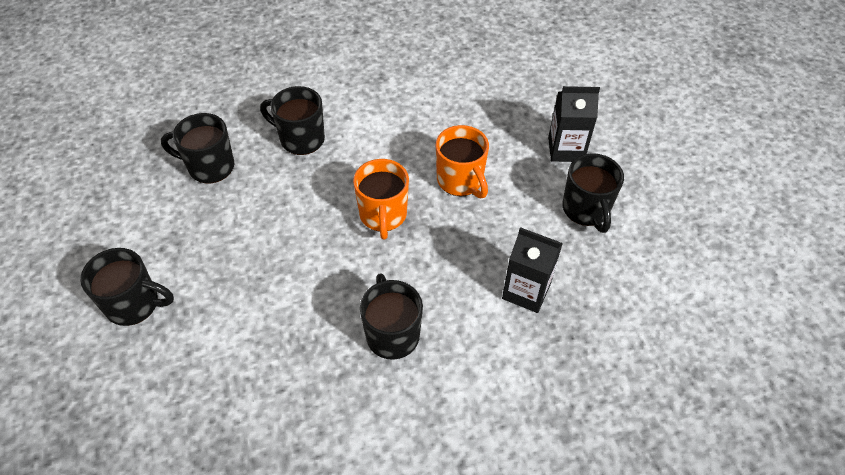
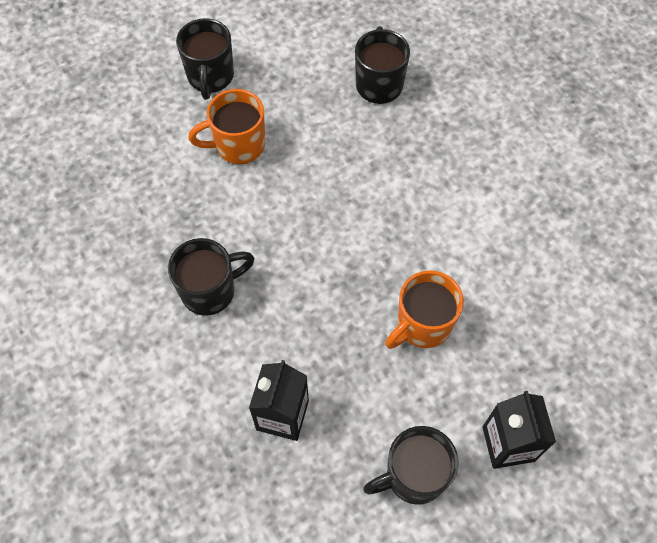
camera: 80 degrees right, 10 degrees up
(301, 139) = (439, 153): black mug -> none
(383, 215) = (353, 254): orange mug -> orange mug (238, 145)

